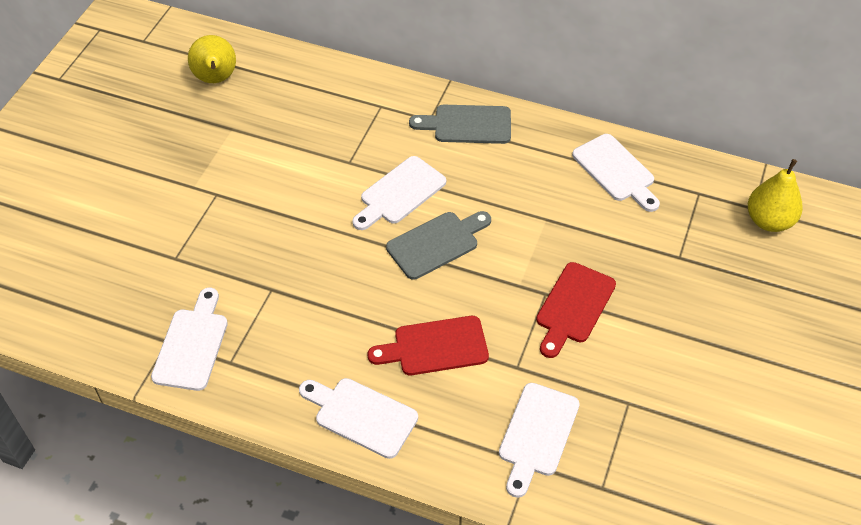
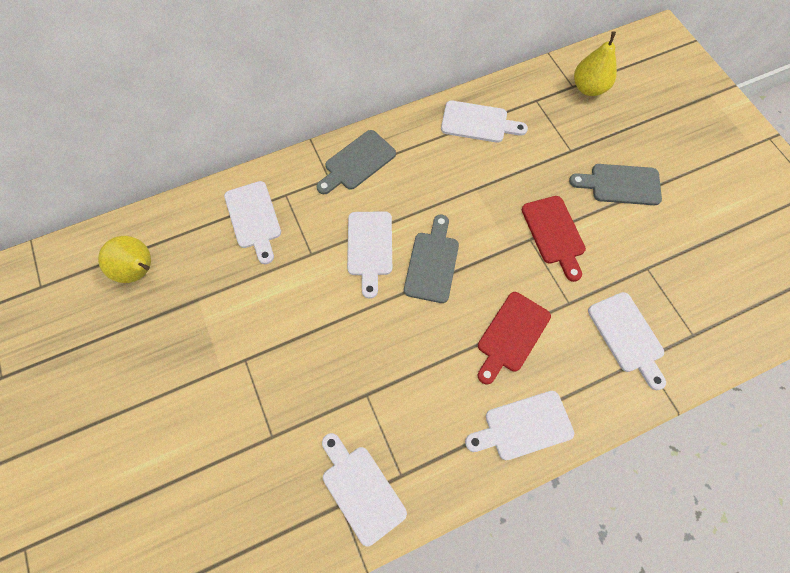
camera: 45 degrees left, 15 degrees up
(337, 105) = (254, 218): none -> white cutting board
(693, 320) = (621, 184): none -> grey cutting board

